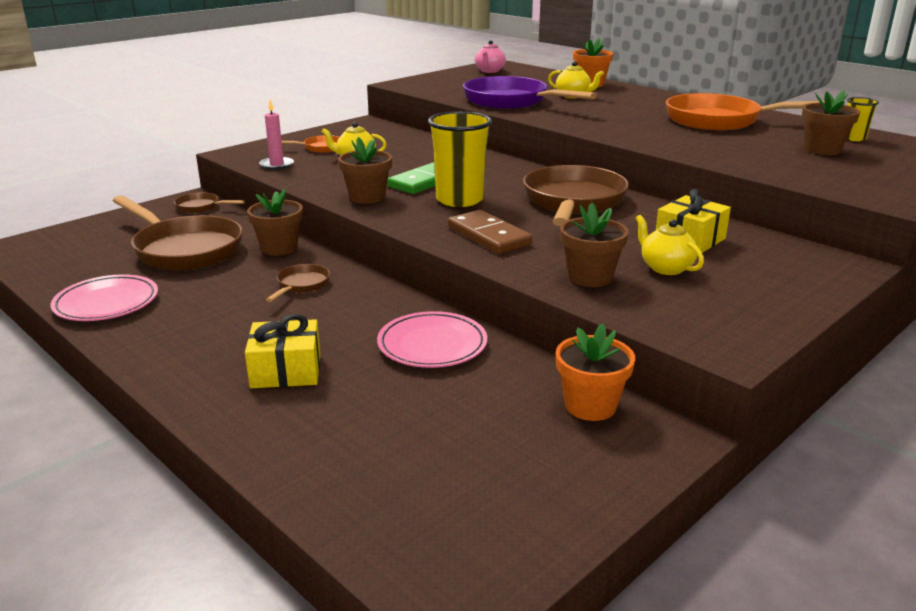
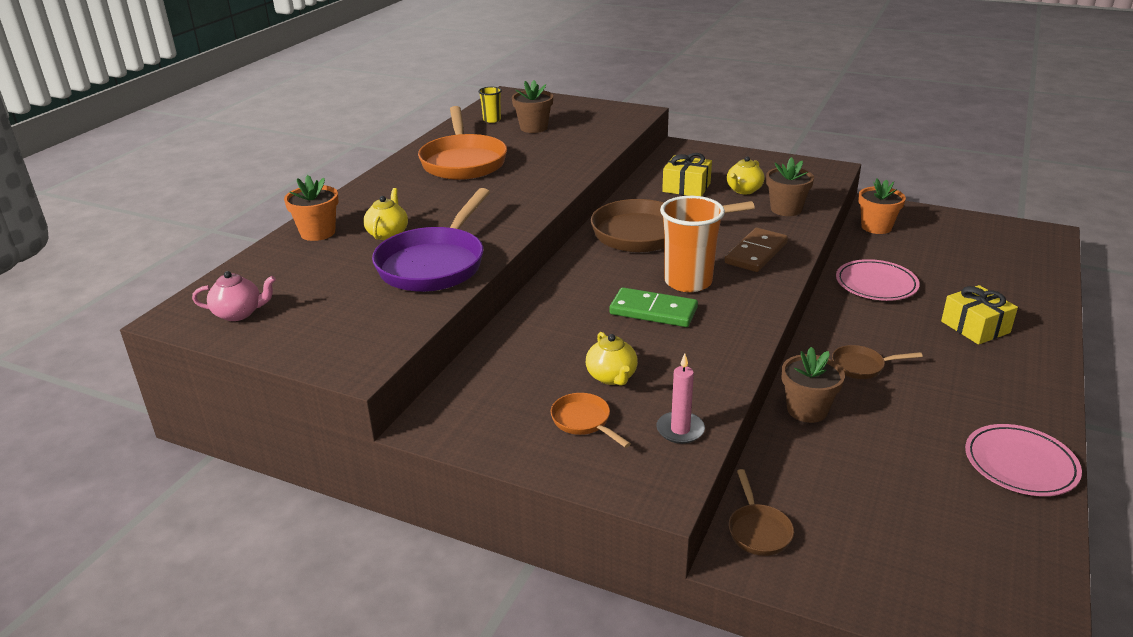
camera: 110 degrees left, 5 degrees up
(184, 249) = (875, 475): brown pan -> none
(367, 197) = (728, 330): brown flower pot -> none
(459, 200) = (688, 282): yellow cup -> orange cup

